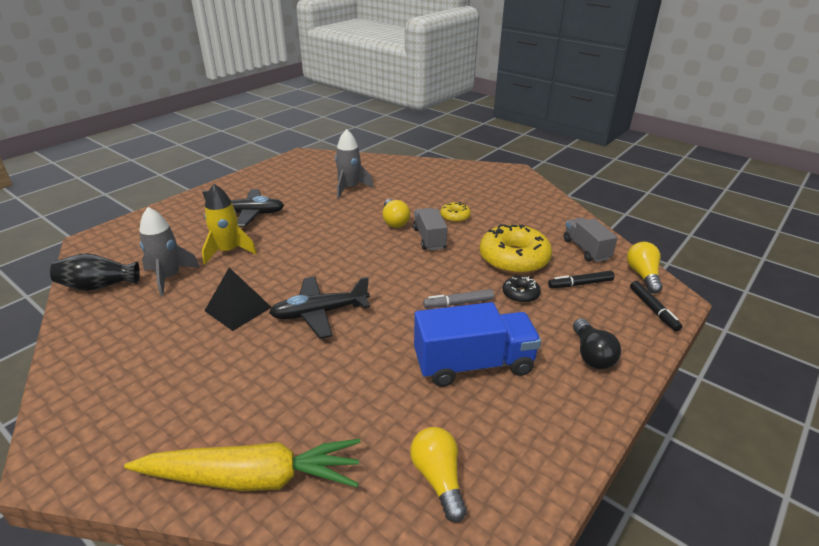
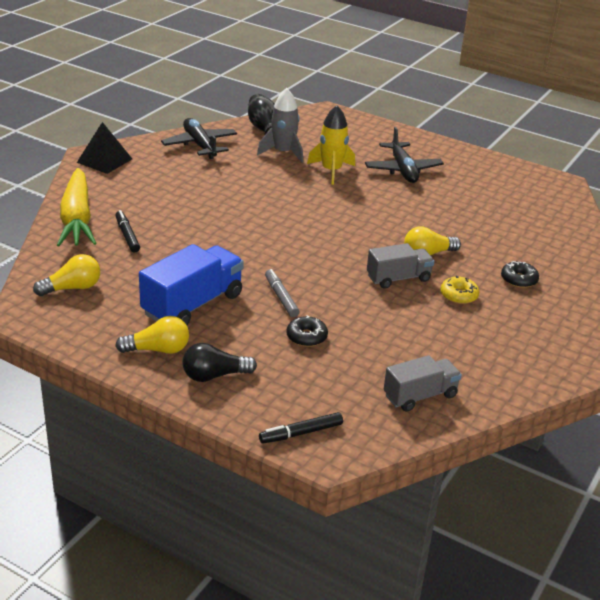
camera: 80 degrees right, 0 degrees up
(238, 309) = (247, 188): black pyramid -> black pyramid (104, 160)
(319, 313) = (250, 225): black plane -> black plane (200, 145)
(350, 188) = (492, 221): grey rocket -> none
(434, 191) = (518, 280): none -> black donut
(473, 364) = (192, 305): blue truck -> blue truck turned 120 degrees counterclockwise
(514, 259) = (376, 336): yellow donut -> none
(580, 284) = (338, 382): black marker -> black marker (127, 235)
(642, 275) = (373, 437): yellow light bulb -> yellow light bulb (158, 350)

